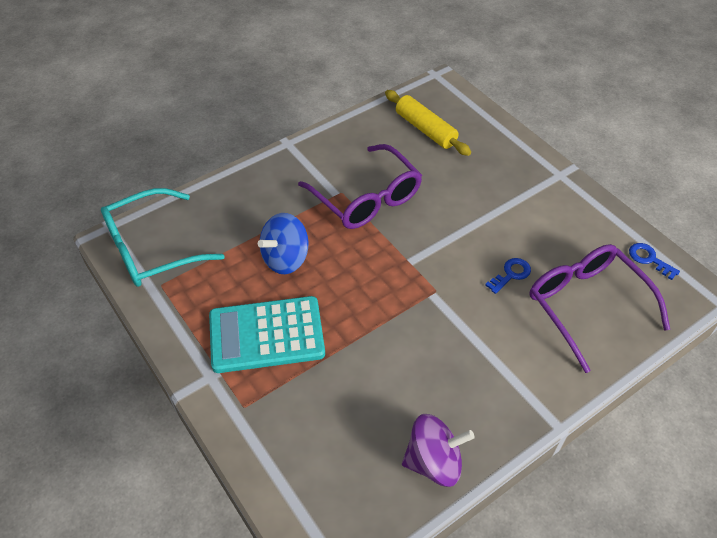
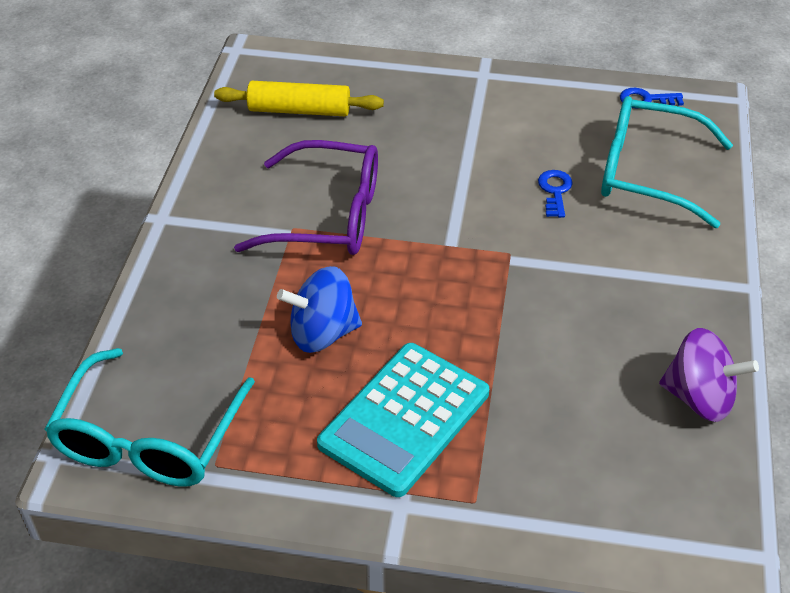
camera: 45 degrees left, 5 degrees down
(285, 259) = (322, 333): blue spinning top -> blue spinning top turned 75 degrees clockwise
(434, 462) = (699, 398): purple spinning top -> purple spinning top turned 75 degrees clockwise
(586, 305) = (647, 173): purple glasses -> turquoise glasses

